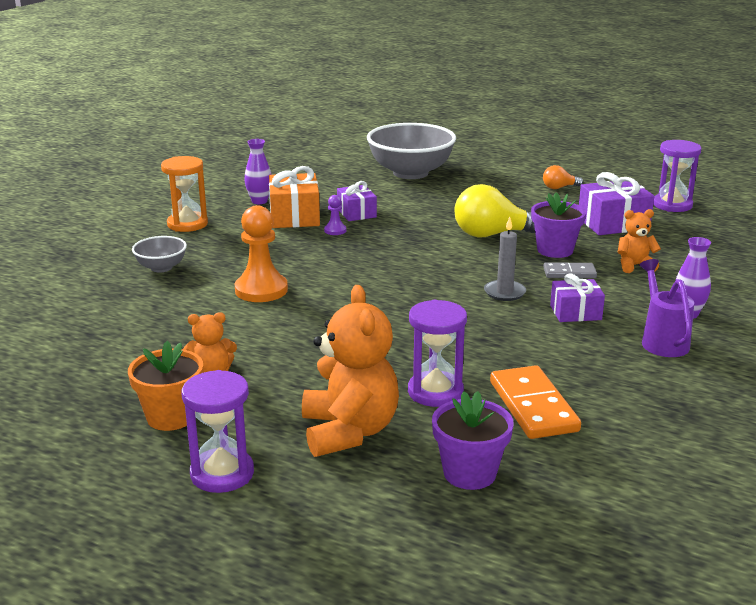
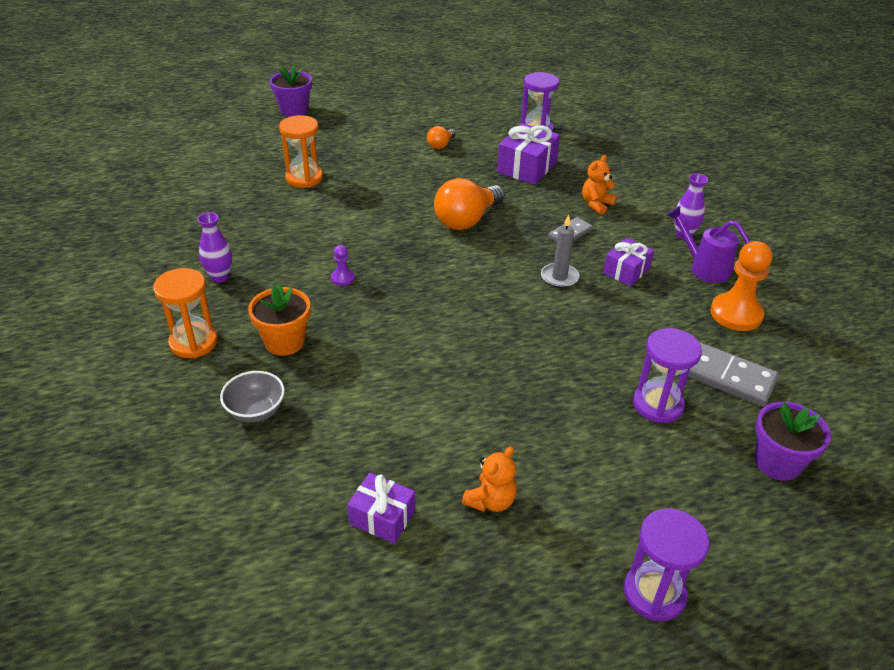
camera: 45 degrees left, 15 degrees up
(171, 417) = (534, 570): orange flower pot -> orange flower pot (284, 342)
(261, 290) = (387, 383): orange pawn -> orange pawn (736, 314)
(294, 216) = (282, 279): orange gift -> none
(349, 431) = (665, 483): orange teddy bear -> none
(356, 213) = (329, 248): purple gift -> purple gift (382, 517)
(410, 173) = (304, 178): grey bowl -> orange hourglass
(492, 235) = (467, 220): yellow light bulb -> orange light bulb
(533, 406) = (724, 376): orange domino -> grey domino
(555, 250) = (529, 215): purple flower pot -> purple flower pot (294, 110)

